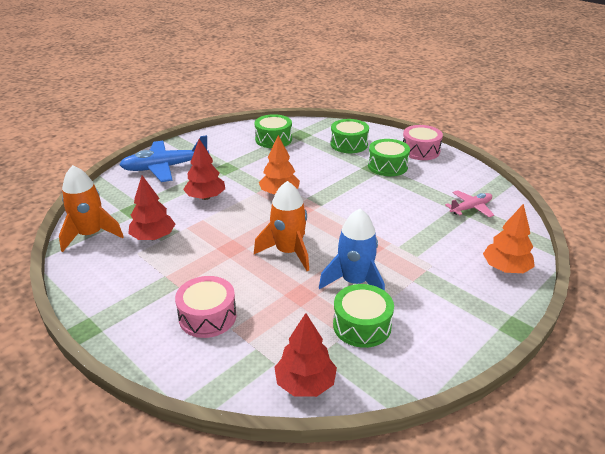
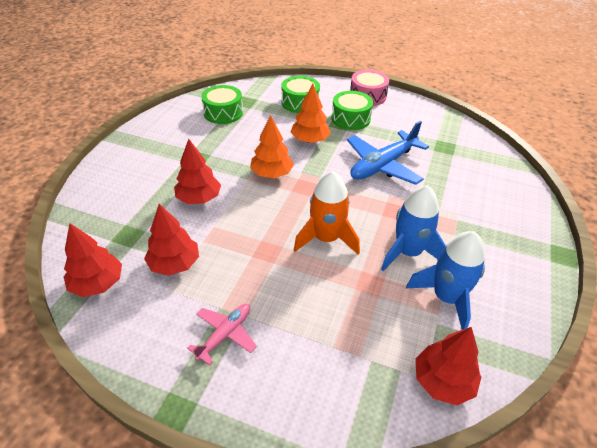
camera: 25 degrees left, 10 degrees up
(90, 235) = (97, 283): orange rocket -> red tree
(165, 168) = (128, 173): blue plane -> blue plane (383, 165)
(207, 316) = (299, 341): pink drum -> none
(362, 325) = (446, 297): green drum -> blue rocket
(471, 208) = (448, 145): pink plane -> pink plane (225, 334)
(505, 268) = (515, 199): orange tree -> orange tree (310, 140)

